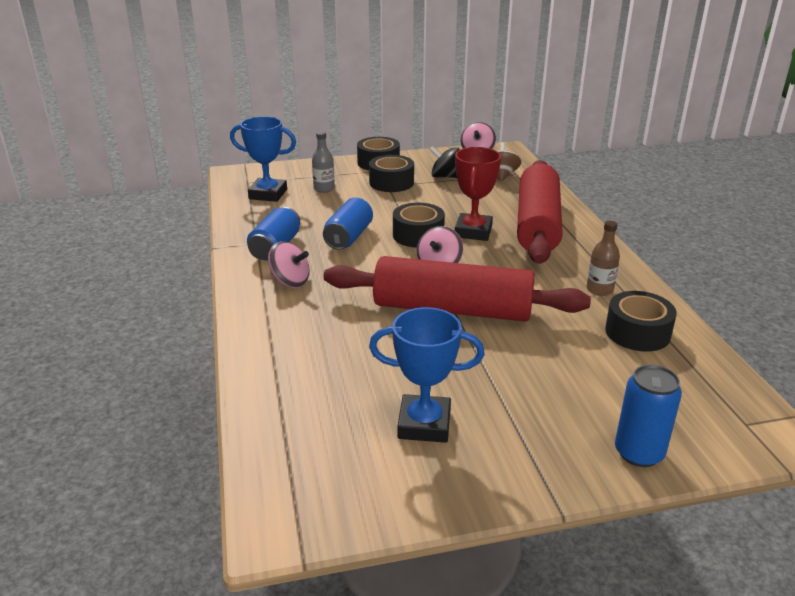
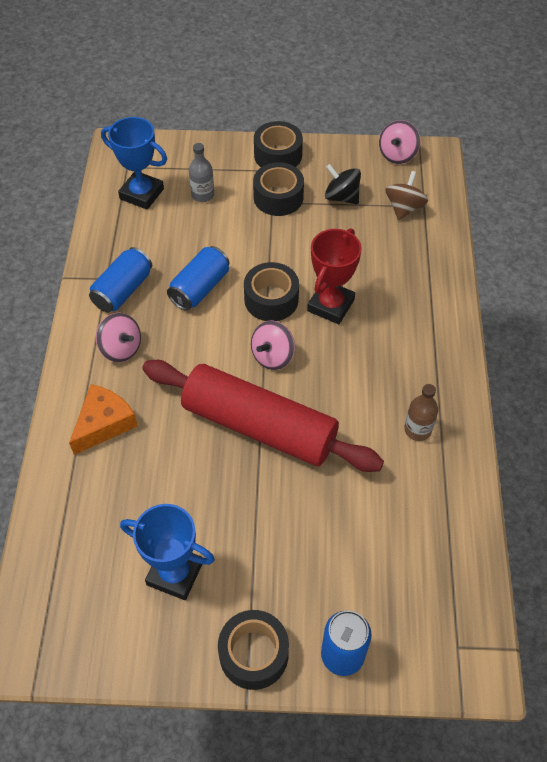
camera: 15 degrees right, 25 degrees up
(295, 331) = (104, 423): none -> orange cheese
(537, 225) = (404, 307): red rolling pin -> none
(637, 332) = (422, 502): black tape -> black tape (254, 654)

